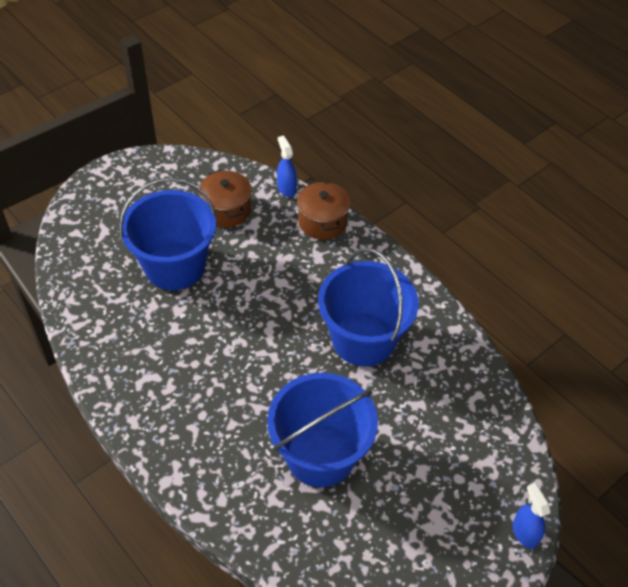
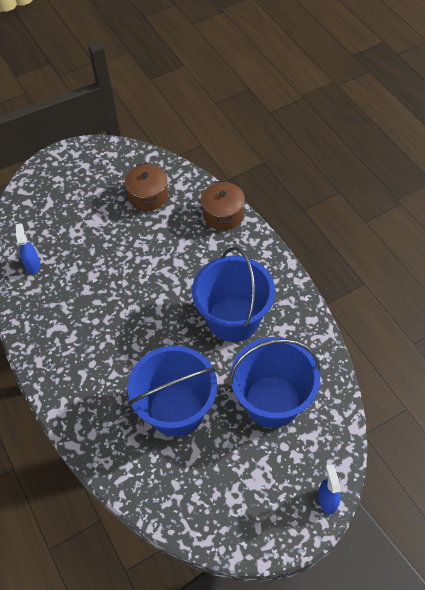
camera: 15 degrees right, 5 degrees up
(175, 266) = (97, 238): blue bucket -> blue bucket (272, 401)
(286, 188) = (200, 183): blue spray bottle -> blue spray bottle (32, 264)

